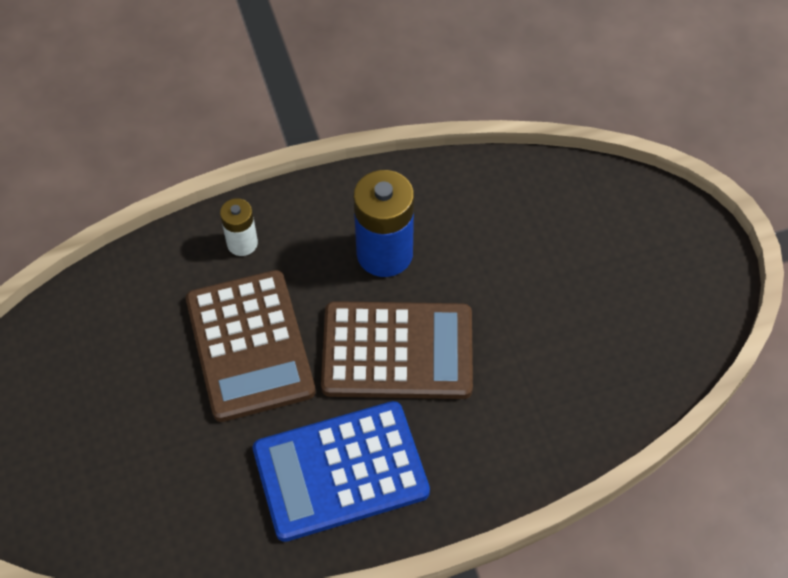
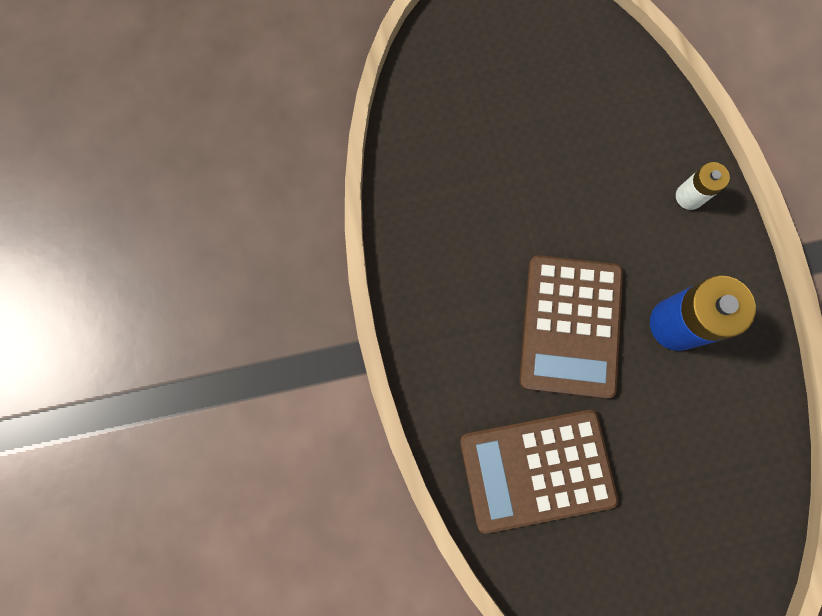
camera: 95 degrees right, 20 degrees up
(249, 346) = (582, 199): brown calculator -> brown calculator (536, 469)
(340, 471) = (458, 268): blue calculator -> none

